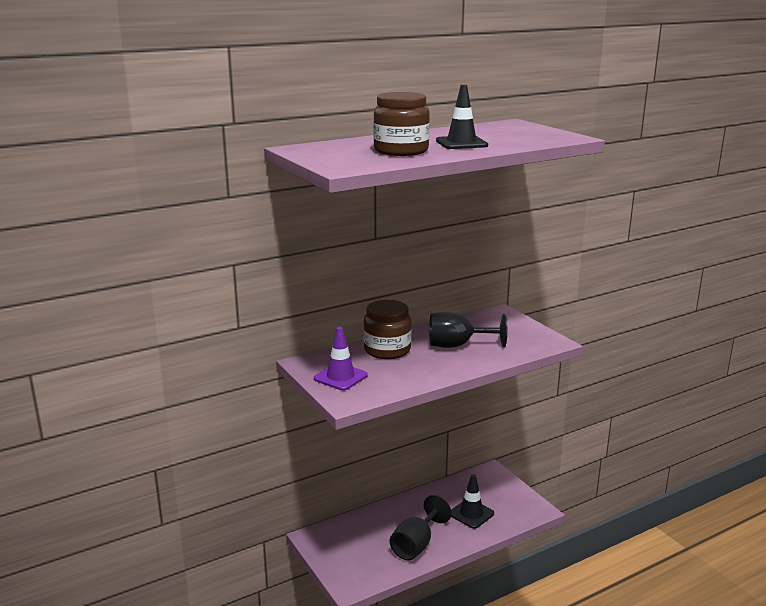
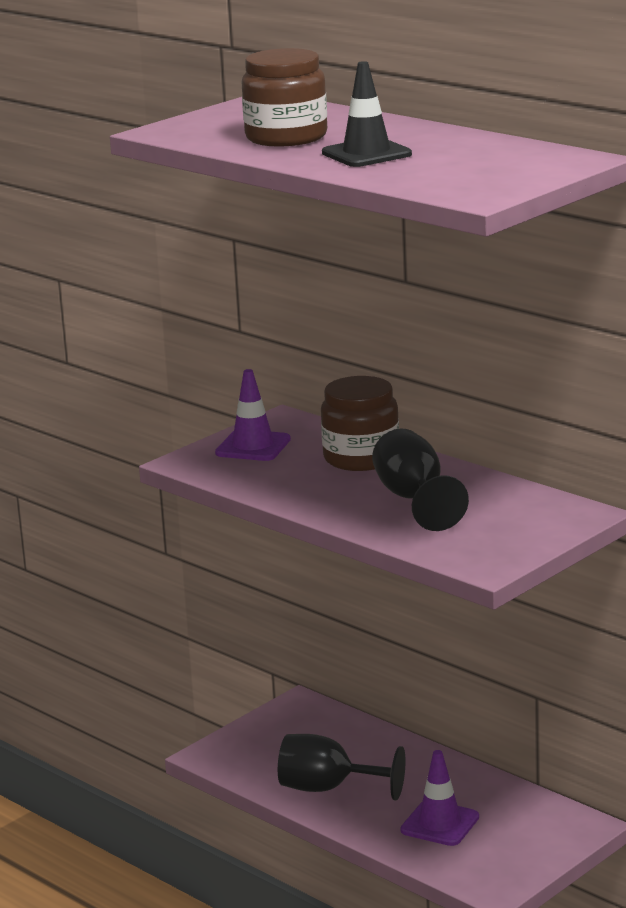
camera: 75 degrees right, 0 degrees up
(471, 514) = (440, 824): black traffic cone -> purple traffic cone

